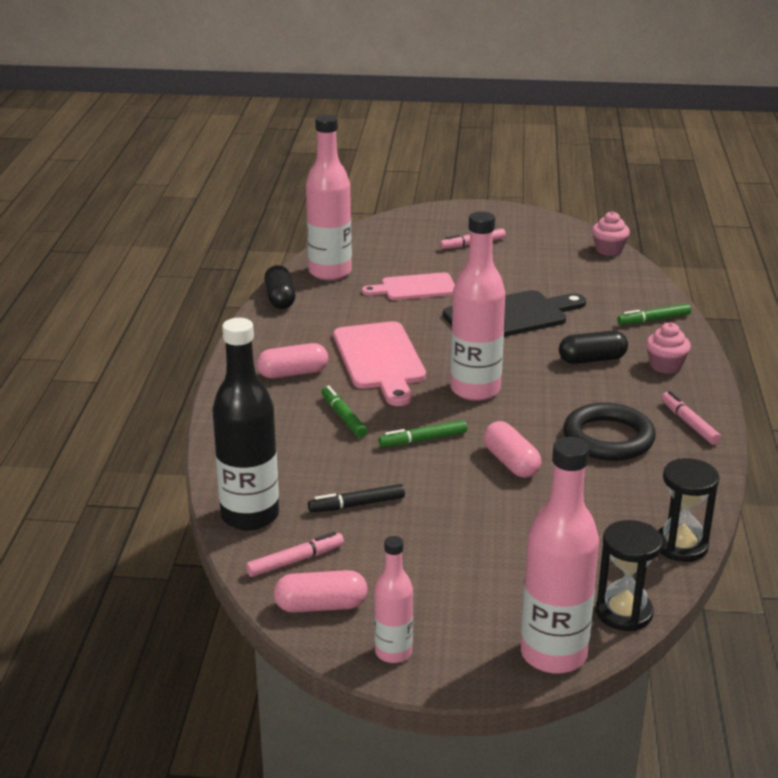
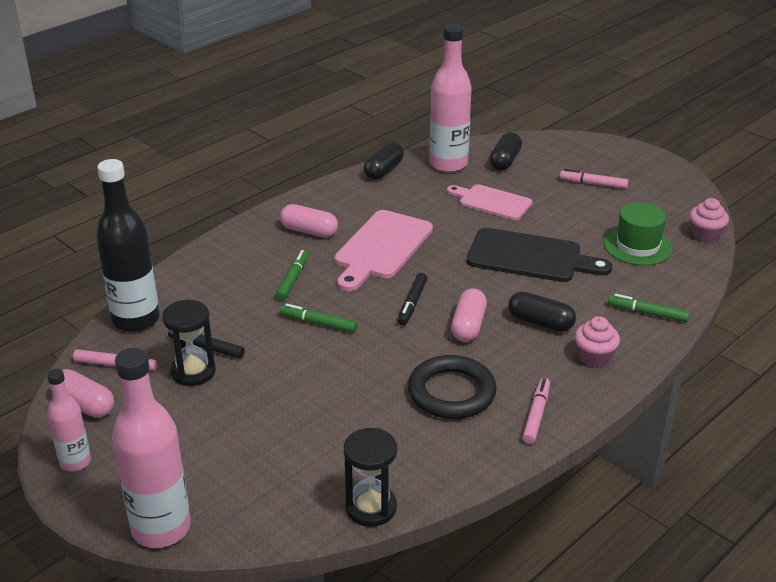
camera: 40 degrees right, 5 degrees up
(374, 252) = (505, 161): none -> black capsule
(475, 390) = (412, 303): pink bottle -> black marker
(511, 462) = (351, 372): pink capsule -> pink capsule (468, 326)
(575, 276) = (637, 246): none -> green hat
(624, 612) = (251, 530): black hourglass -> black hourglass (193, 372)

